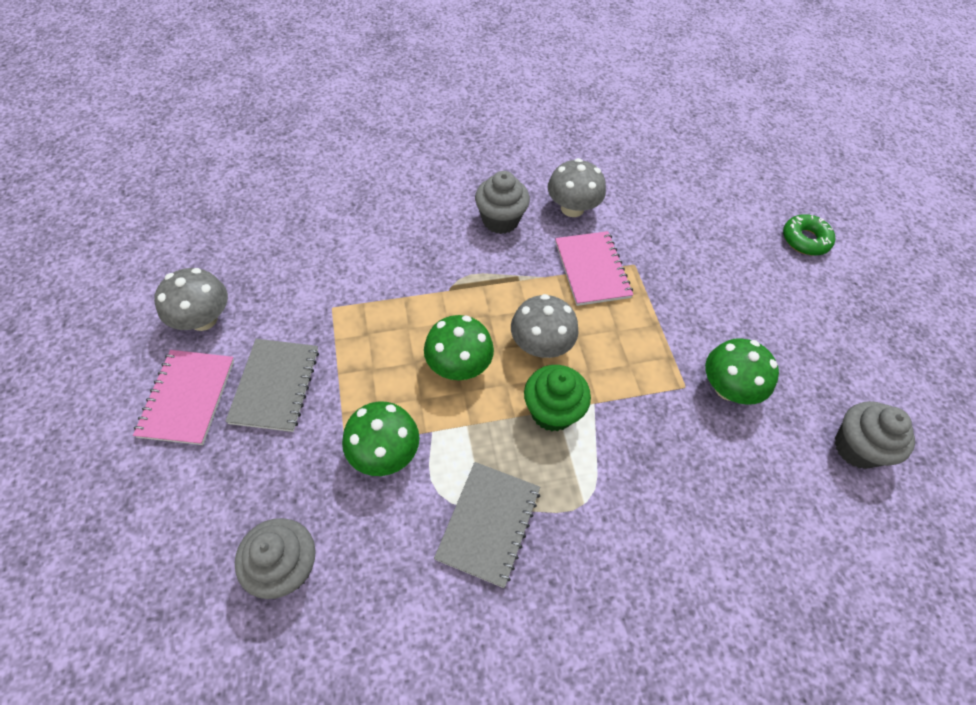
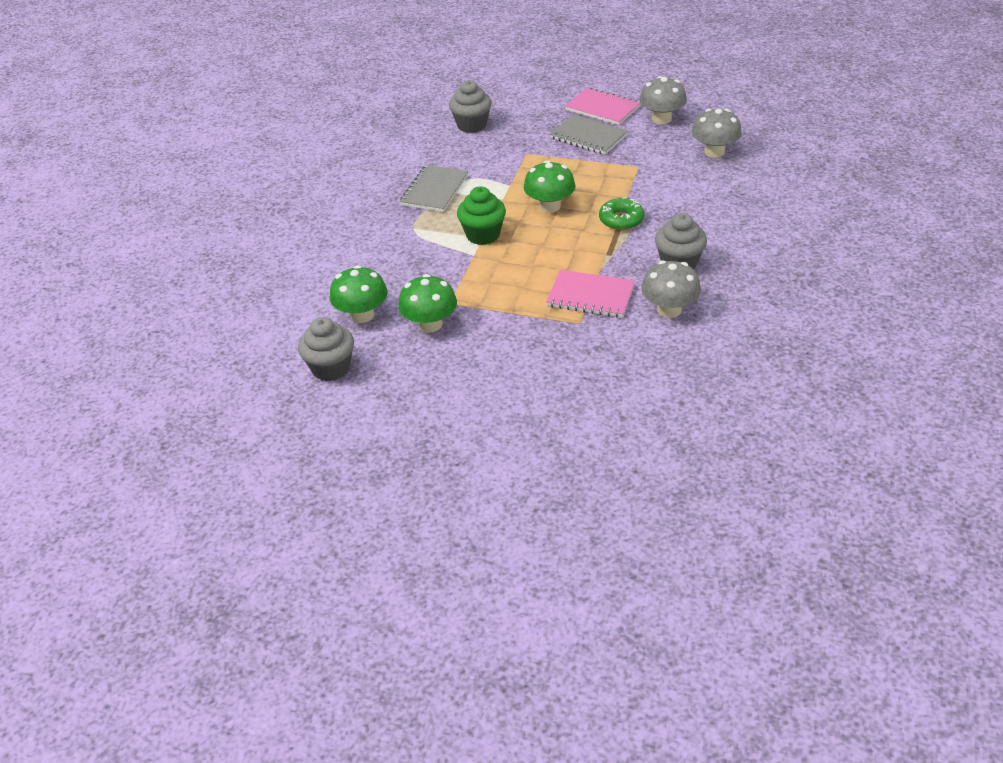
camera: 125 degrees right, 15 degrees down
(384, 453) = (510, 165): green mushroom -> green mushroom (362, 315)
(488, 524) = (434, 190): grey notebook -> grey notebook turned 60 degrees clockwise
(541, 345) = (538, 246): grey mushroom -> grey mushroom (714, 152)
(805, 240) = (530, 456): green donut -> green donut (621, 220)

